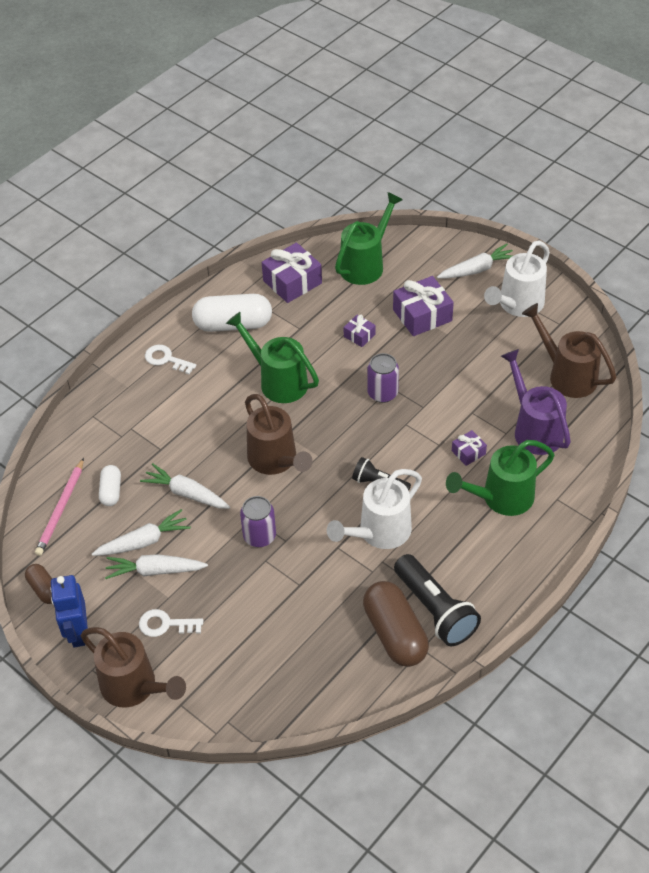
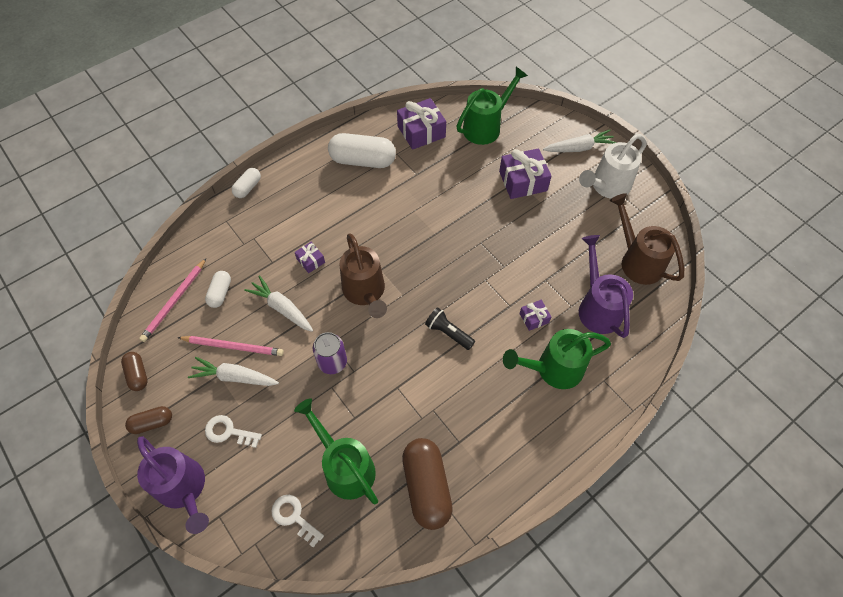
camera: 10 degrees right, 10 degrees up
(77, 632) = (152, 423): blue robot -> brown capsule
(107, 376) = (248, 188): none -> white capsule
(135, 687) = (184, 489): brown watering can -> purple watering can
(143, 541) = (233, 346): white carrot -> pink pencil
(166, 359) = (300, 181): white key -> white key (294, 517)
(277, 381) = (386, 218): green watering can -> green watering can (345, 466)
(359, 335) = (465, 190): purple gift -> purple gift (310, 261)
(378, 533) = (436, 381): white watering can -> none
(382, 393) = (472, 247): purple can -> none
(435, 610) = (468, 470): black flashlight -> none

